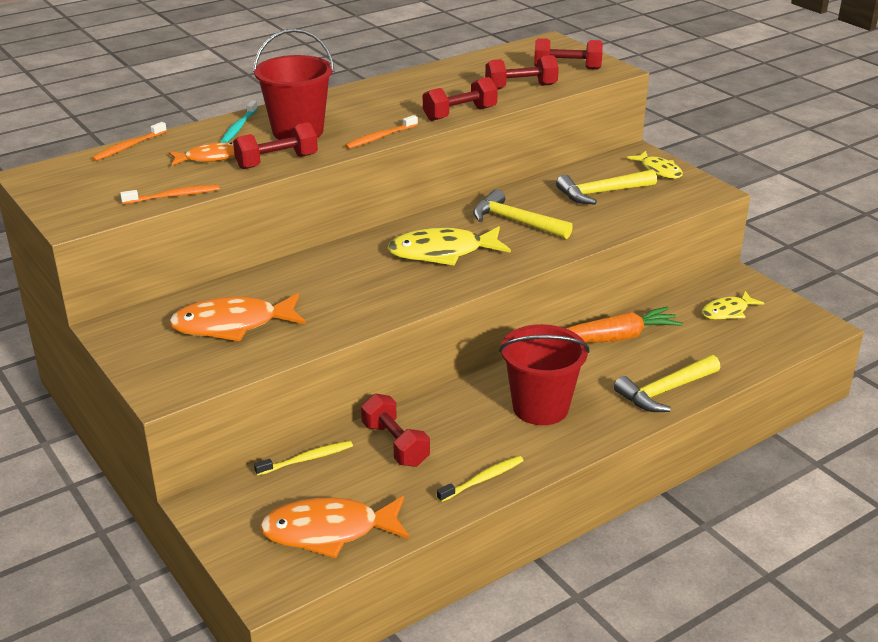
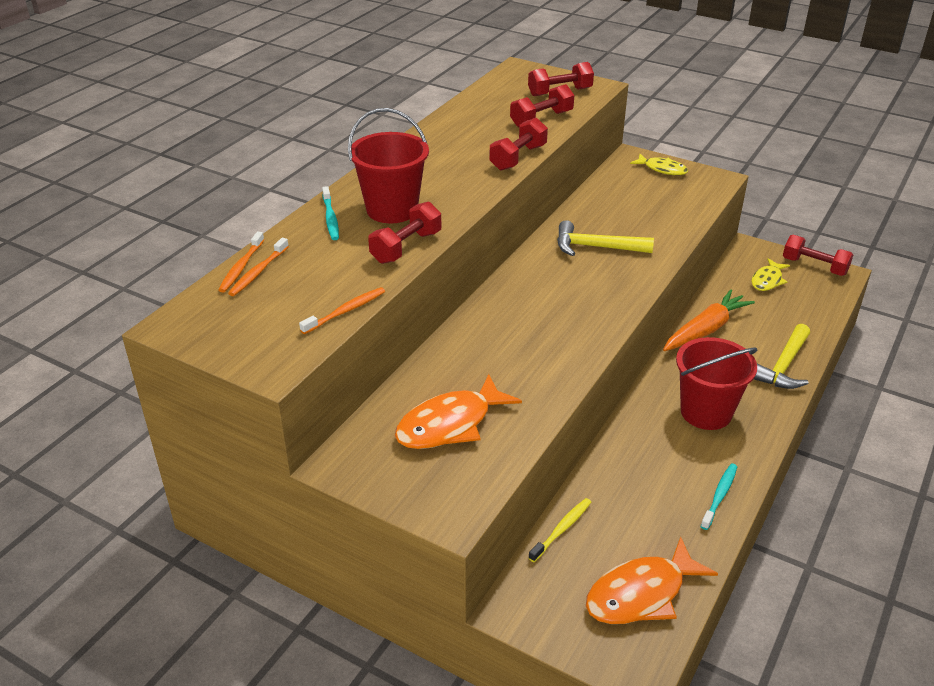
camera: 25 degrees left, 5 degrees up
(209, 158) = (337, 259): orange fish -> none
(380, 137) = (474, 198): orange toothbrush -> orange toothbrush (258, 272)
(395, 444) = (623, 487): red dumbbell -> red dumbbell (814, 266)
(442, 253) = (565, 294): yellow fish -> none
(482, 480) = (719, 496): yellow toothbrush -> turquoise toothbrush
(602, 193) = (638, 201): yellow hammer -> none

